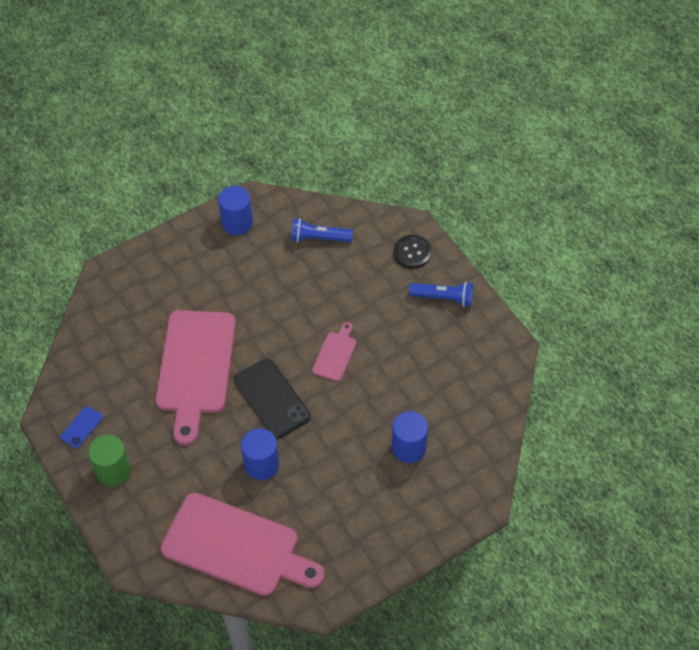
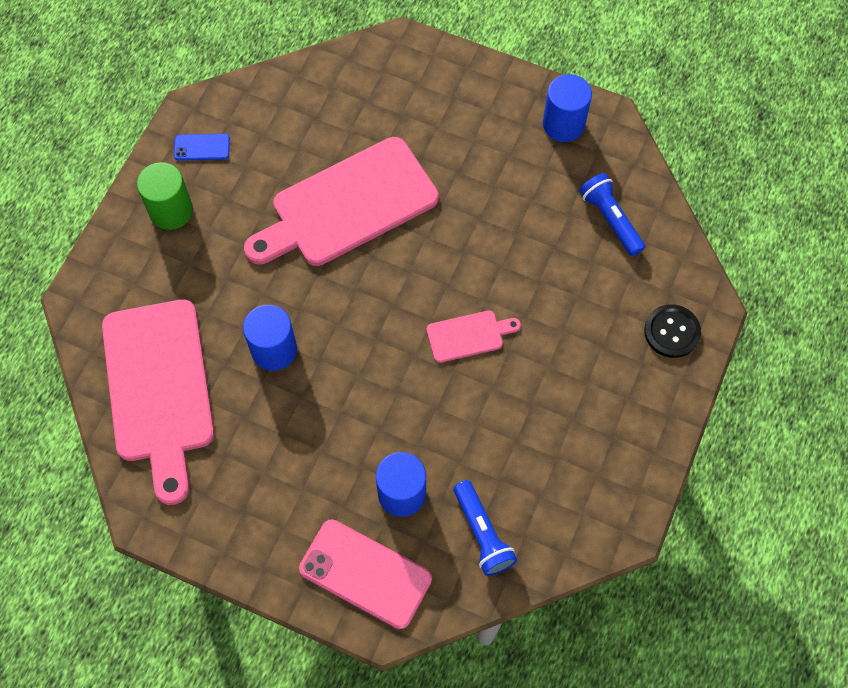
camera: 55 degrees right, 10 degrees up
(272, 398) = (364, 306): black phone -> none
(443, 298) = (635, 406): blue flashlight -> blue flashlight (482, 533)
(444, 496) = (365, 573): none -> pink phone

